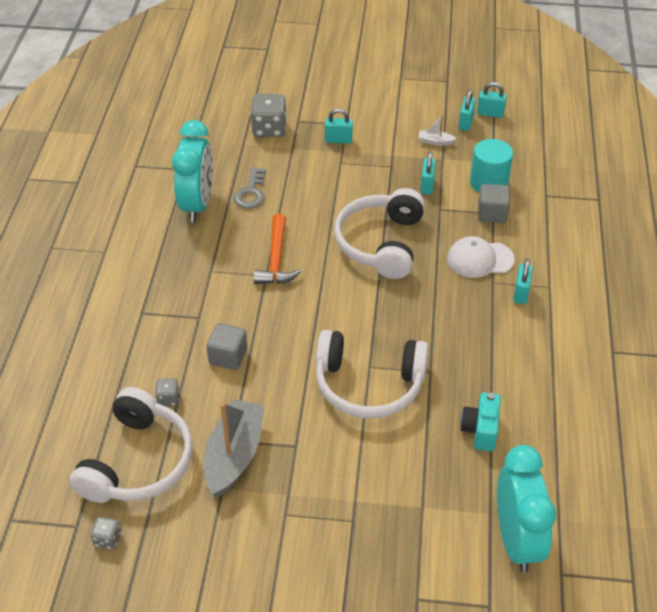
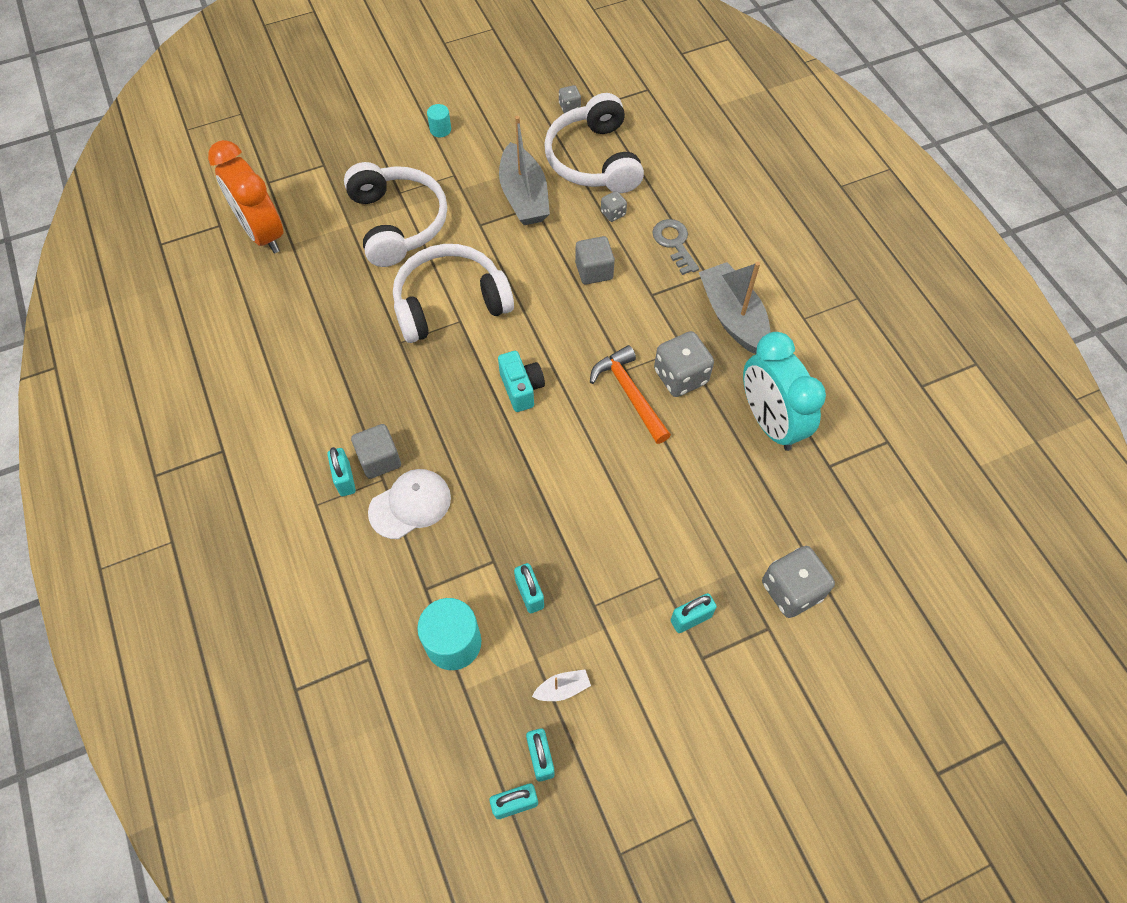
camera: 150 degrees right, 15 degrees up
(154, 274) = (733, 317): none -> grey boat
(230, 254) = (680, 376): none -> grey dice
(251, 192) = (727, 470): grey key -> grey key (674, 243)
(263, 581) = (440, 129): none -> turquoise cylinder
(381, 243) = (533, 471): white headphones -> white headphones (397, 223)
(480, 430) = (327, 307): turquoise camera -> turquoise camera (521, 388)
(492, 213) = (426, 586): grey cube -> grey cube (379, 459)
(516, 540) = (263, 233): turquoise clock -> orange clock

